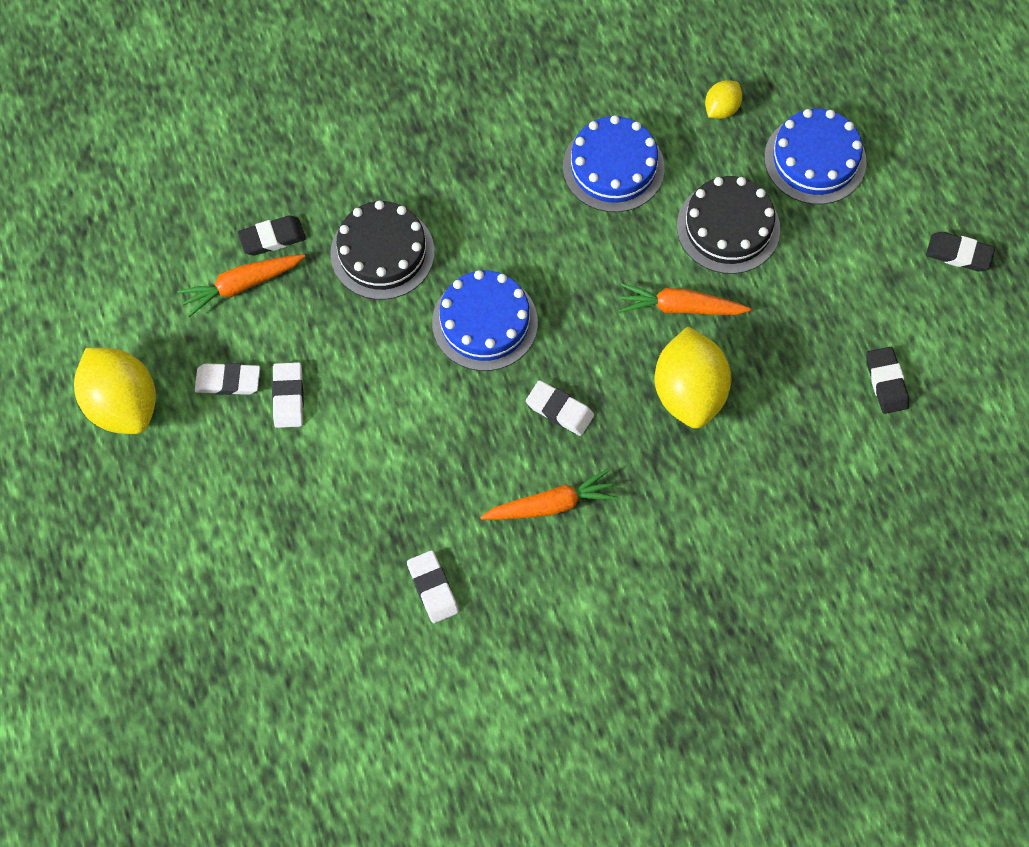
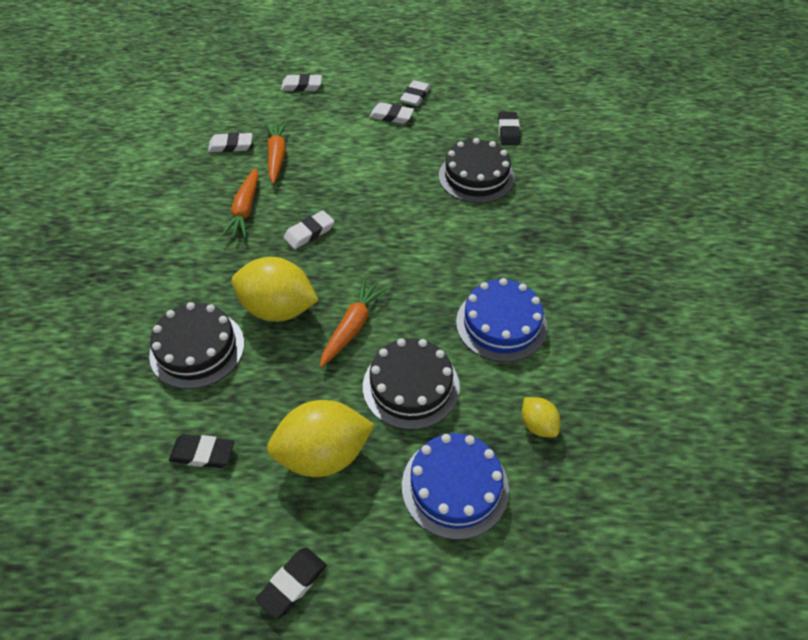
camera: 110 degrees right, 15 degrees down
(122, 405) = (421, 58): yellow lemon -> yellow lemon (323, 454)
(242, 285) = (478, 113): orange carrot -> orange carrot (277, 157)
(254, 554) = (302, 86): none -> white eraser
(484, 322) = (397, 212): blue cake -> none
(777, 450) = (197, 349): none -> black cake

